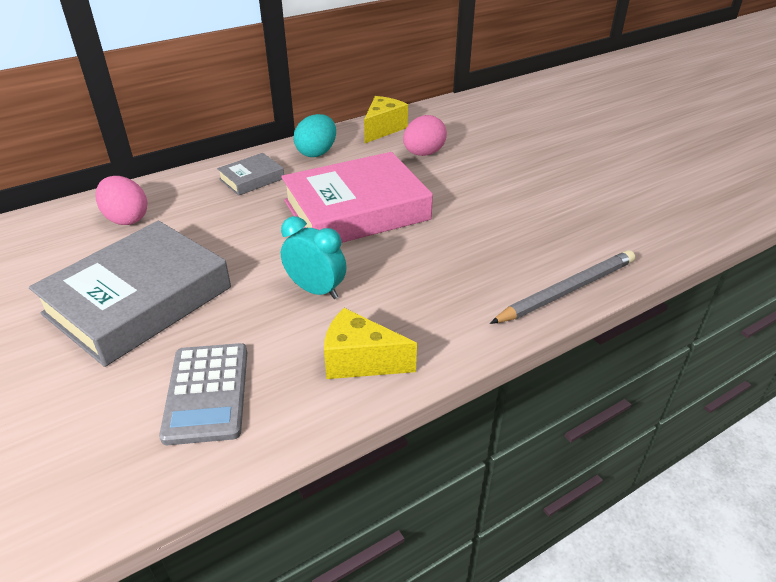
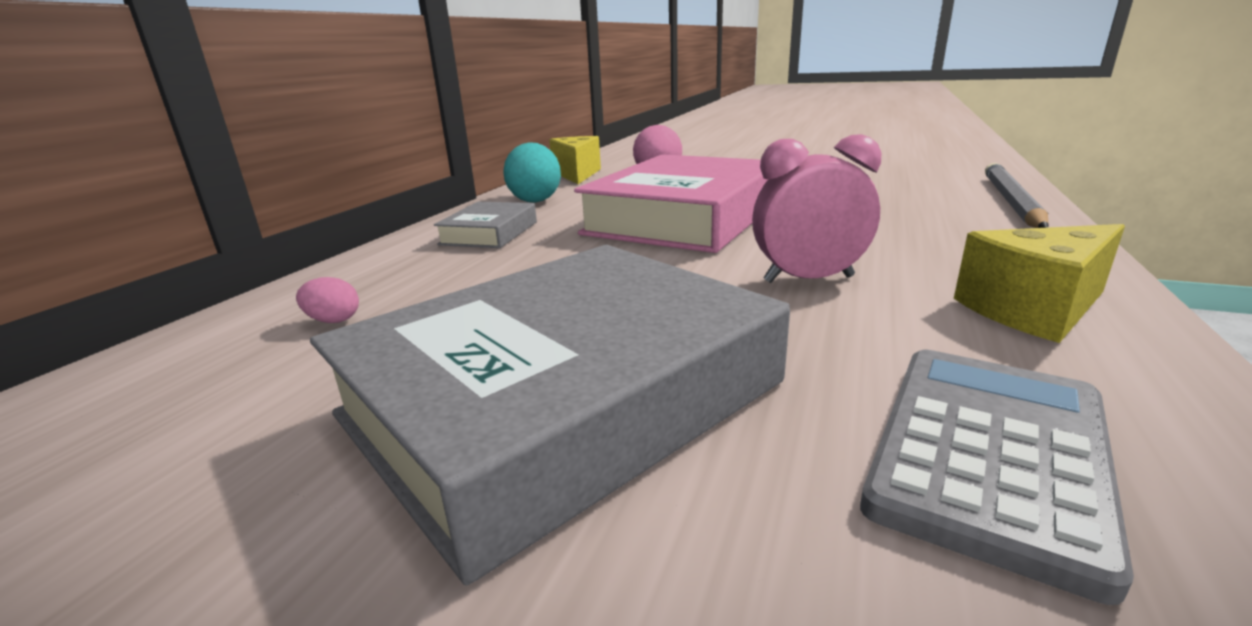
camera: 35 degrees left, 15 degrees down
(126, 218) = (333, 320): pink egg -> pink egg, size x0.47
(138, 300) = (563, 398): grey book -> grey book turned 45 degrees clockwise
(207, 393) = (989, 452): grey calculator -> grey calculator turned 105 degrees counterclockwise
(316, 290) = (808, 279): turquoise clock -> pink clock

